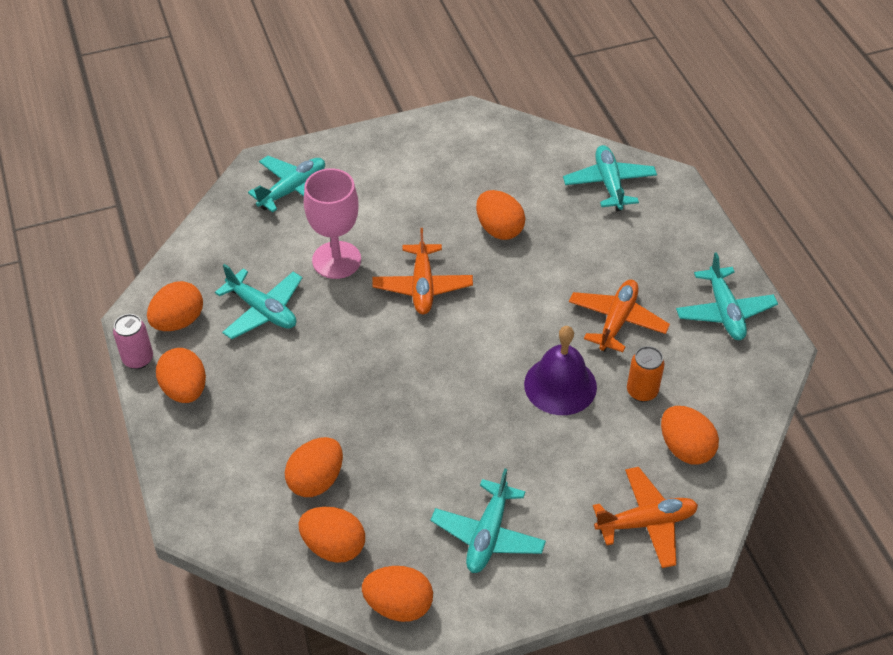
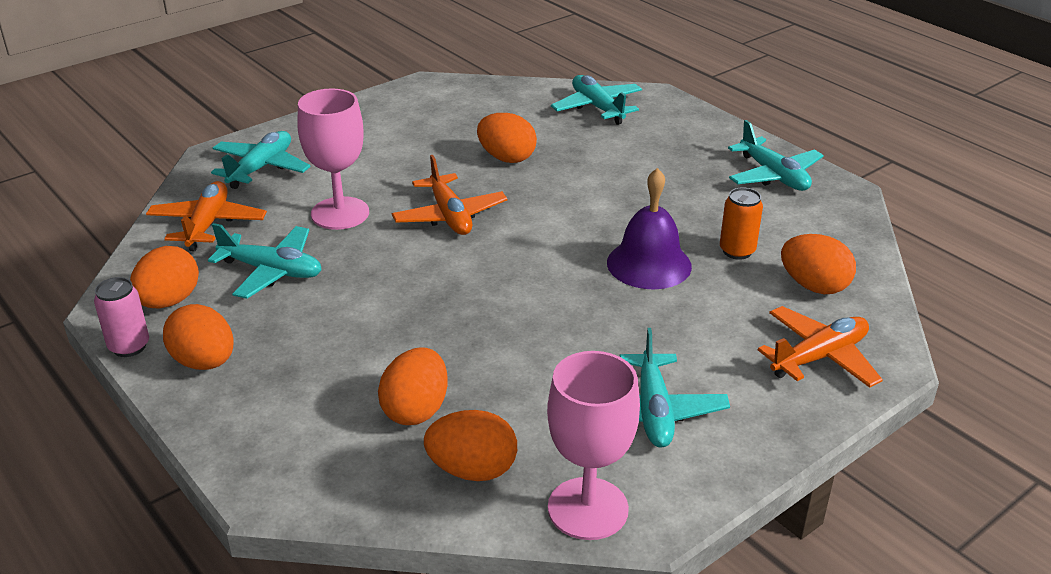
camera: 20 degrees left, 15 degrees down
(399, 605) = (588, 508): orange egg -> pink goblet
(617, 321) = (673, 203): orange plane -> orange plane (207, 224)

